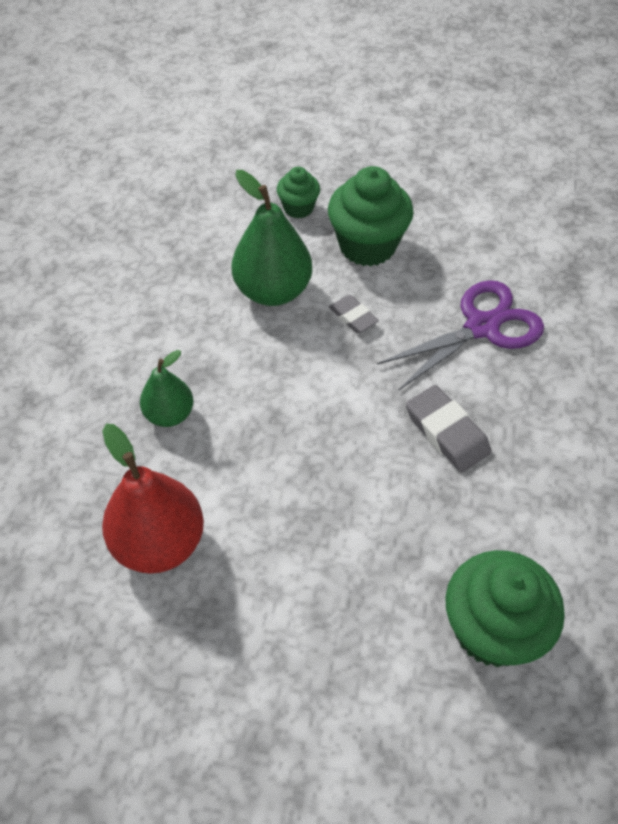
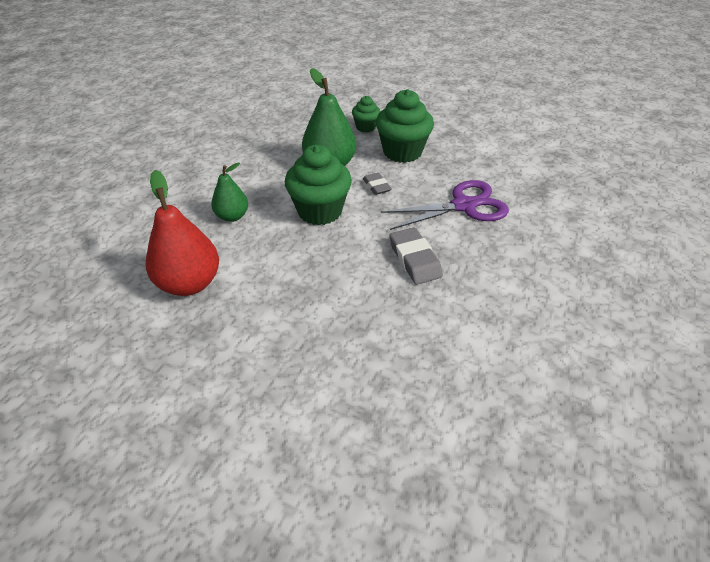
camera: 15 degrees right, 10 degrees down
(492, 629) = (400, 386): green cupcake -> green cupcake (320, 211)

